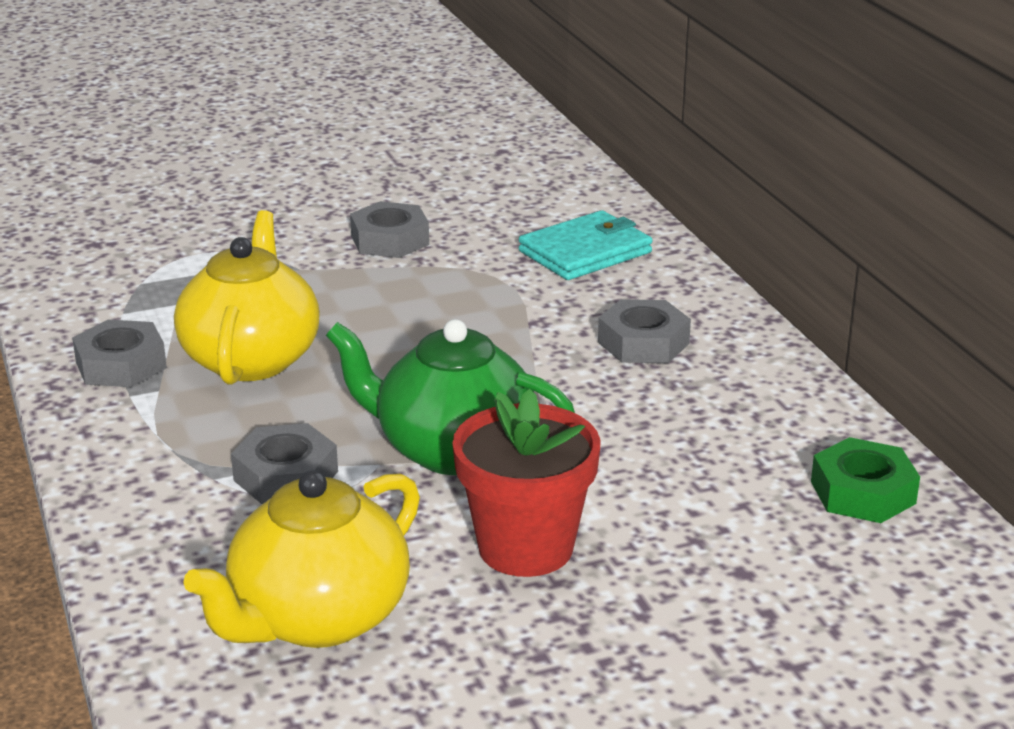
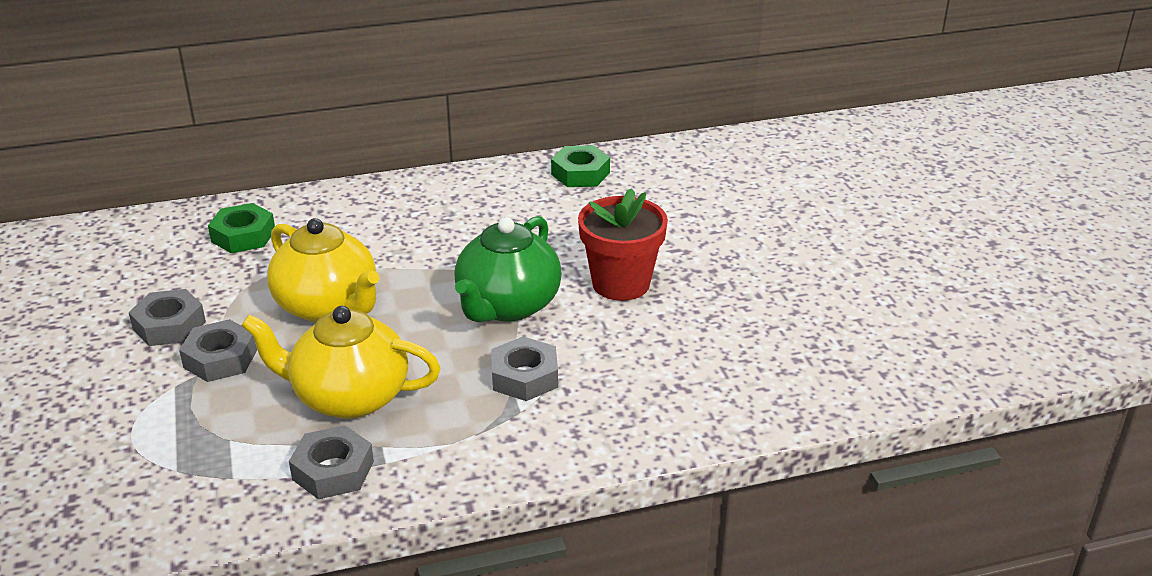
camera: 85 degrees left, 5 degrees up
(317, 618) = (687, 362): yellow teapot -> yellow teapot (328, 306)
(585, 252) = (243, 236): turquoise wallet -> green nut
(643, 343) = (390, 224): grey nut -> grey nut (220, 359)

